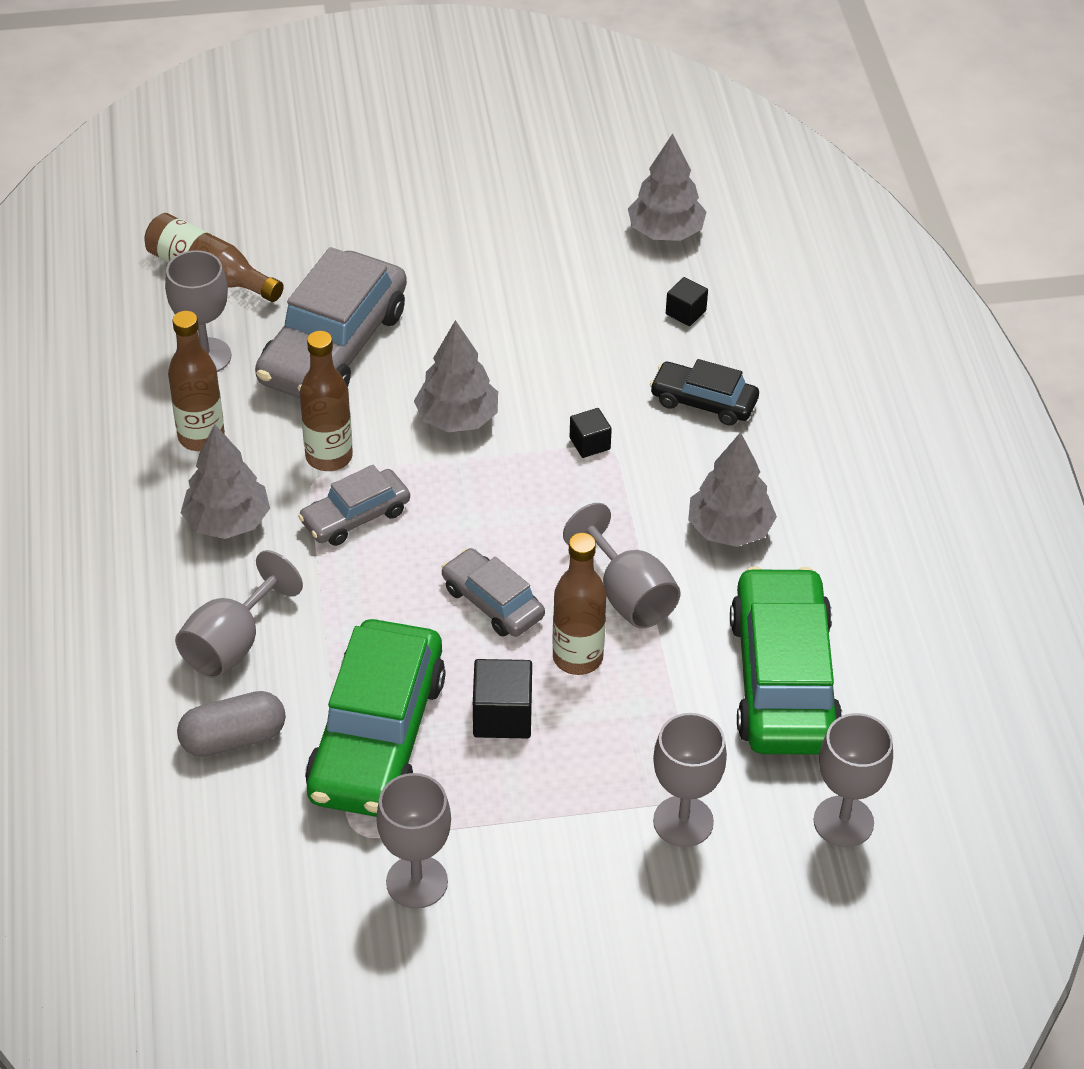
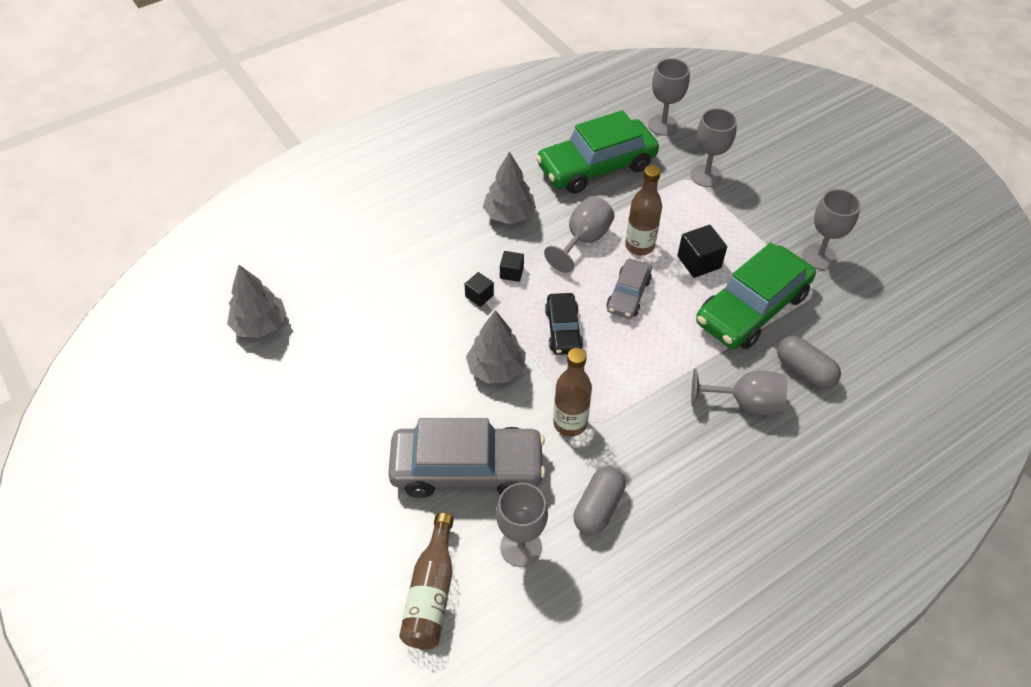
camera: 115 degrees left, 5 degrees up
(201, 437) = (598, 508): brown bottle -> grey capsule
(228, 522) = (659, 453): grey tree -> none
(355, 516) = (609, 386): grey car -> none
(377, 736) = (752, 308): green car -> green car turned 150 degrees clockwise
(685, 312) = (337, 289): black cube -> black cube (511, 273)
(703, 402) = (414, 256): black car -> black car (563, 329)

